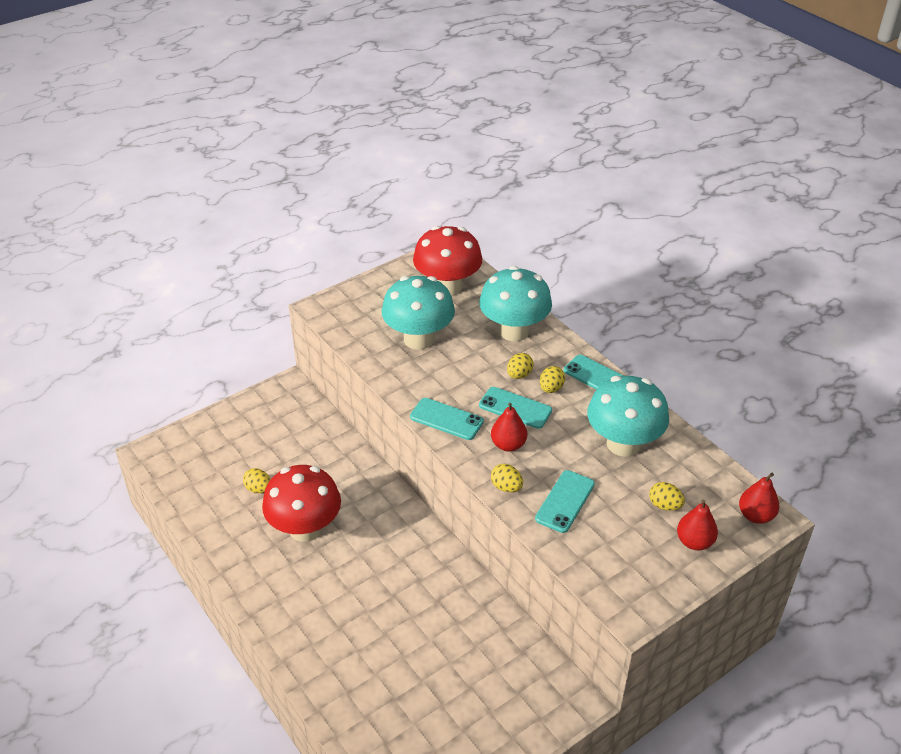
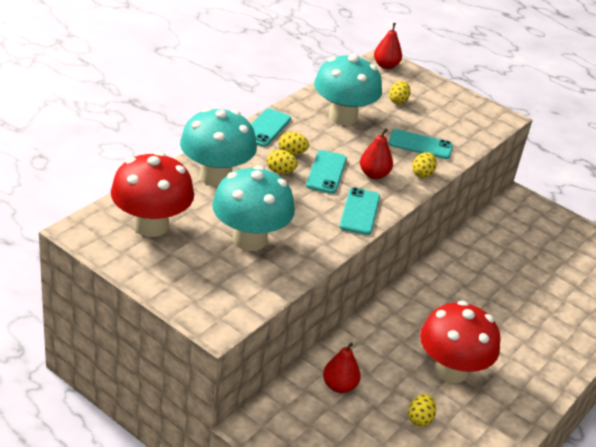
camera: 110 degrees left, 5 degrees down
(694, 542) = (424, 91): red pear -> red pear (339, 386)

